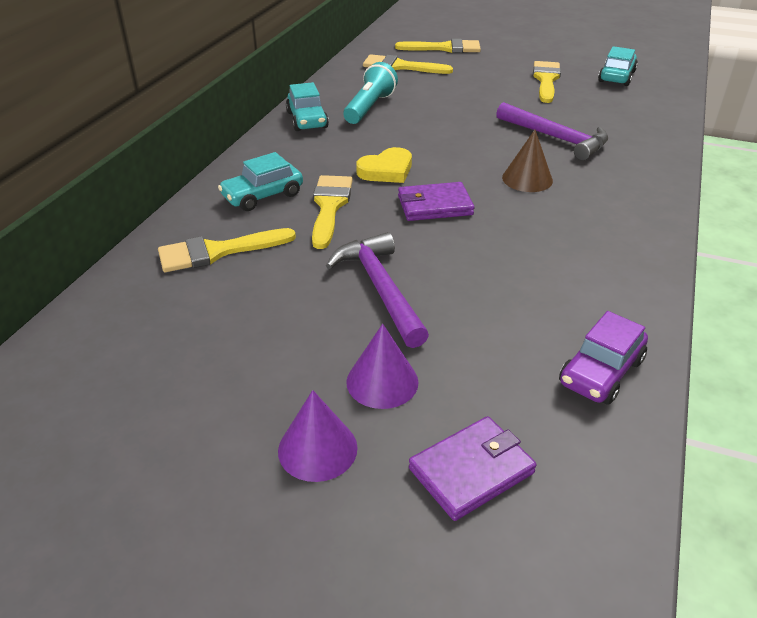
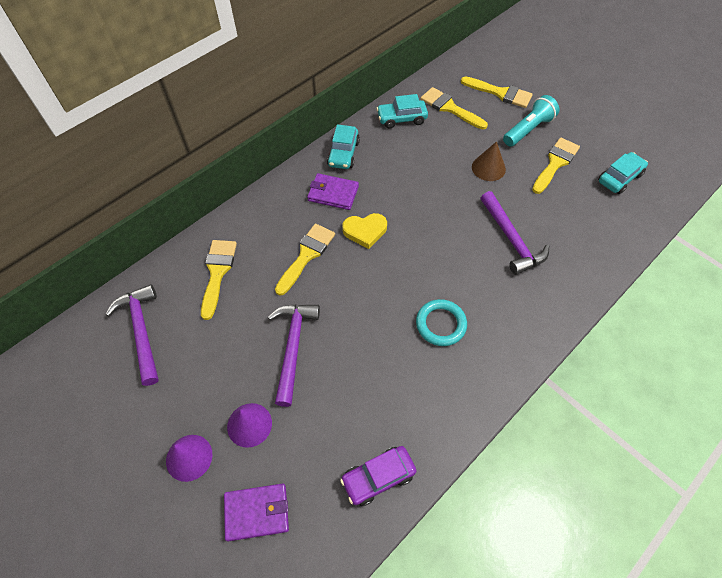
camera: 25 degrees right, 20 degrees up
(139, 339) = (141, 331): none -> purple hammer
(217, 252) = (217, 272): yellow brush -> yellow brush turned 90 degrees clockwise
(263, 196) = (271, 228): turquoise car -> turquoise car (401, 119)
(369, 107) = (395, 153): turquoise flashlight -> turquoise flashlight (528, 129)
(434, 205) = (375, 281): purple wallet -> purple wallet (333, 193)
(527, 179) = (457, 278): brown cone -> brown cone (488, 168)
(544, 218) = (440, 324): none -> turquoise ring

